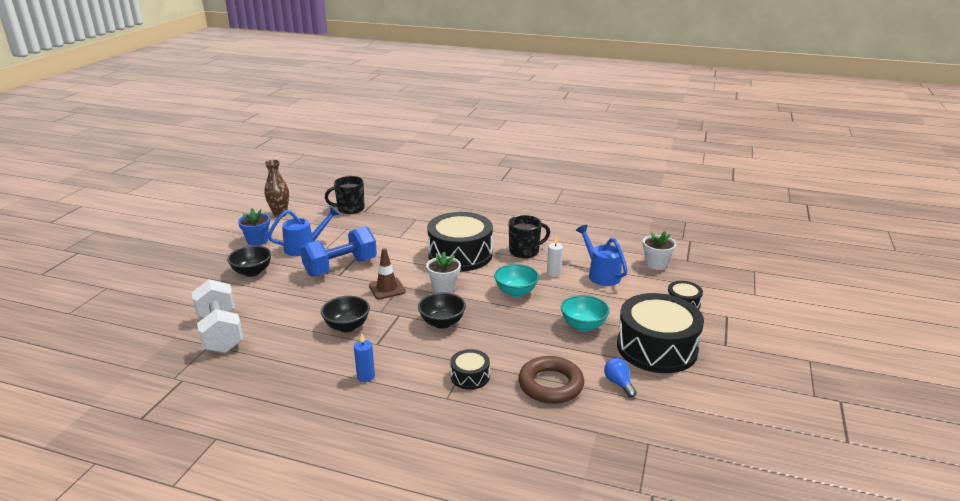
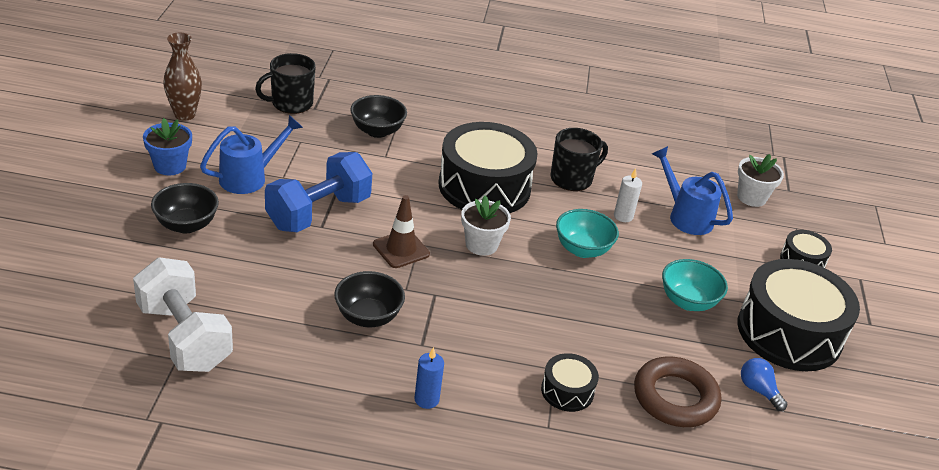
camera: 15 degrees left, 10 degrees up
(442, 323) = (499, 305): black bowl -> black bowl (377, 131)

